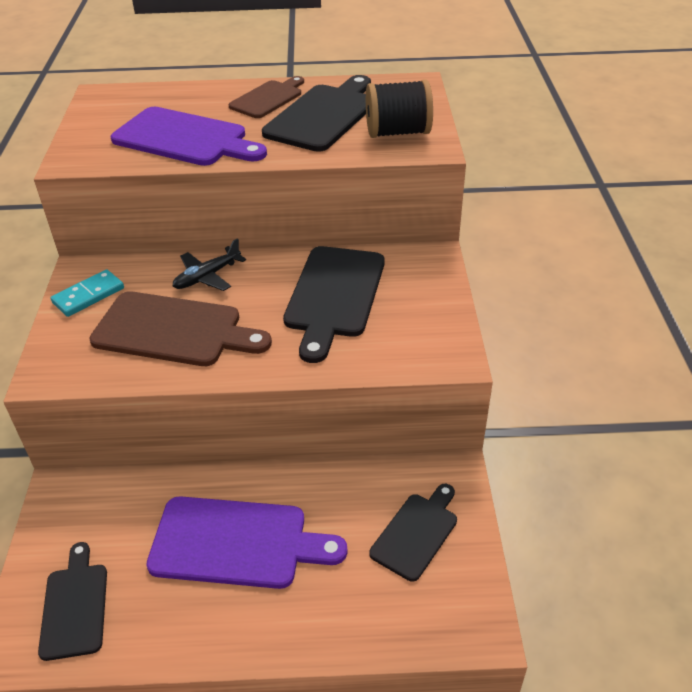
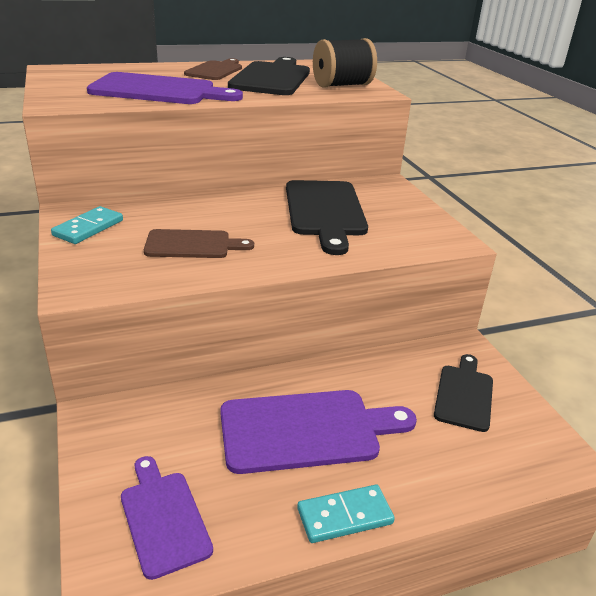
camera: 20 degrees left, 10 degrees down
(74, 606) = (163, 518): black cutting board -> purple cutting board
(174, 330) = (192, 245): brown cutting board -> brown cutting board, size x0.61
(207, 276) = (200, 207): black plane -> none
(226, 641) = (344, 516): none -> turquoise domino

